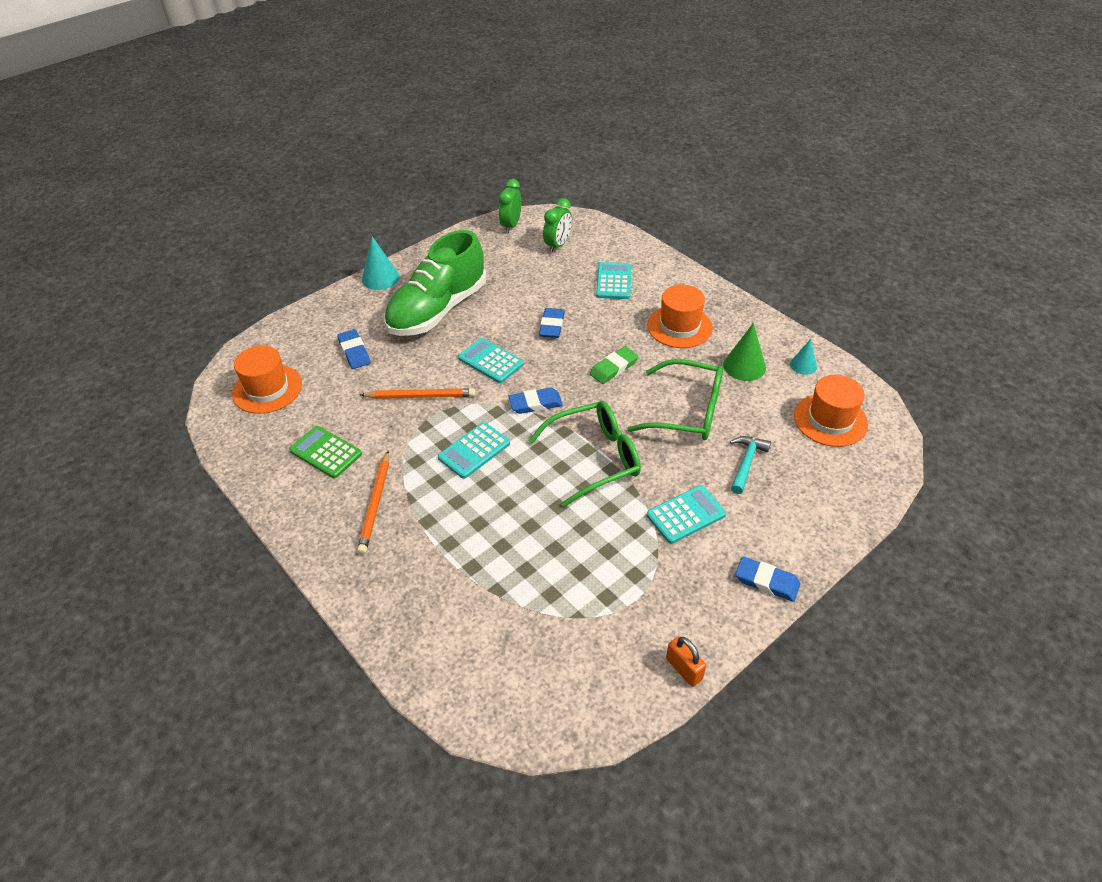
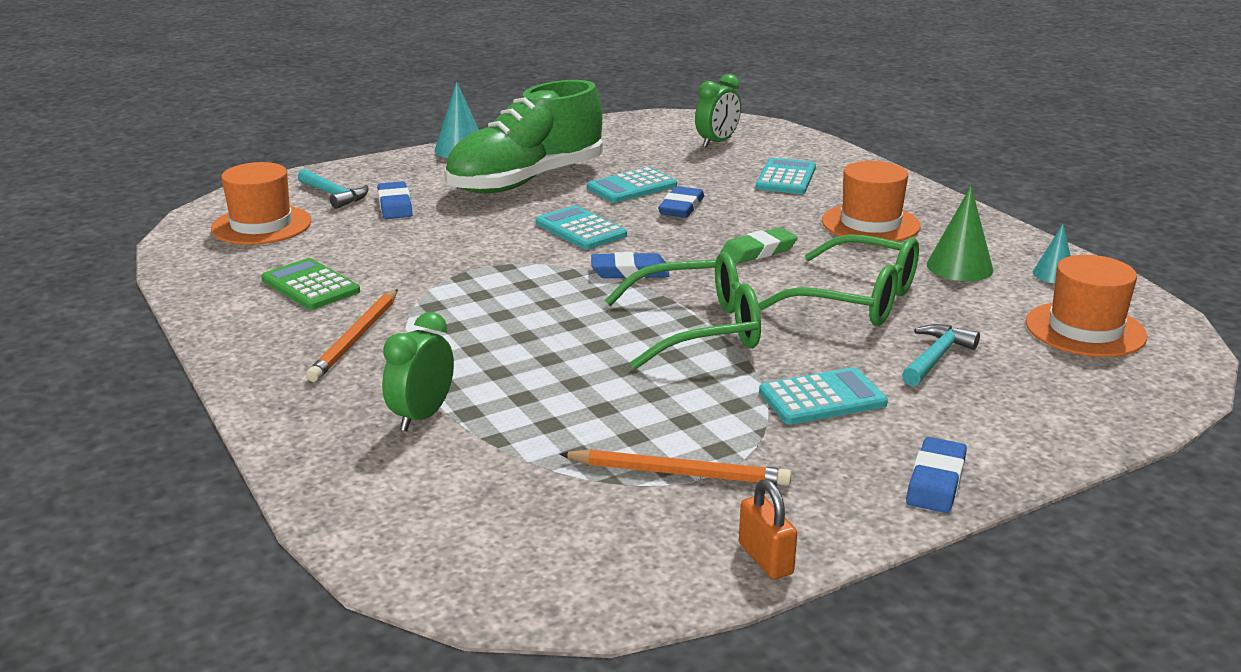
camera: 10 degrees right, 20 degrees down
(307, 346) = (334, 195): none -> turquoise hammer
(420, 396) = (467, 250): orange pencil -> orange pencil (678, 473)
(474, 451) = (521, 305): turquoise calculator -> turquoise calculator (632, 187)
(511, 225) = (658, 122): green clock -> green clock (422, 416)
(766, 581) = (935, 481): blue eraser -> blue eraser turned 75 degrees clockwise

